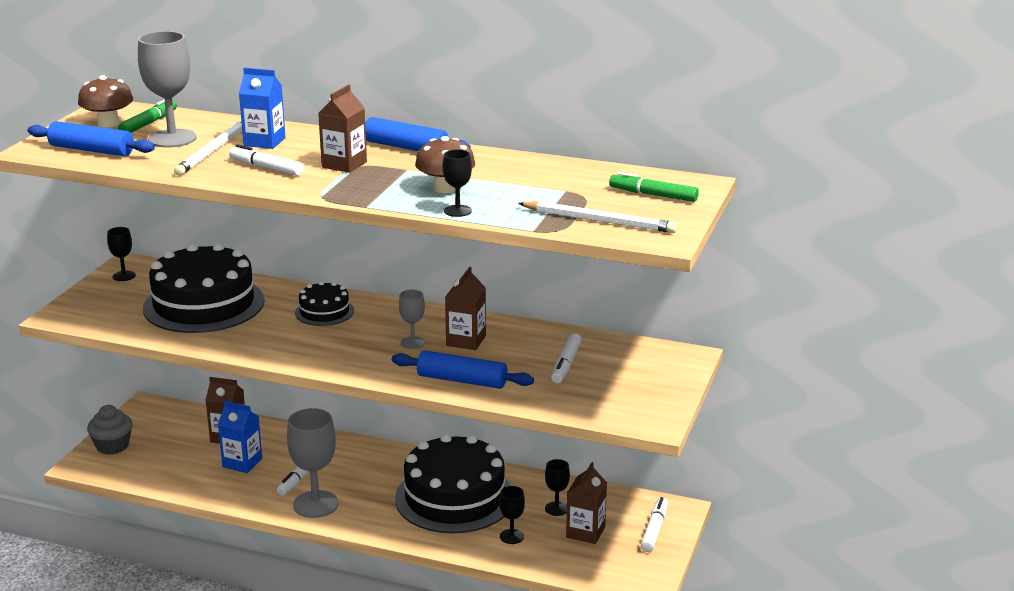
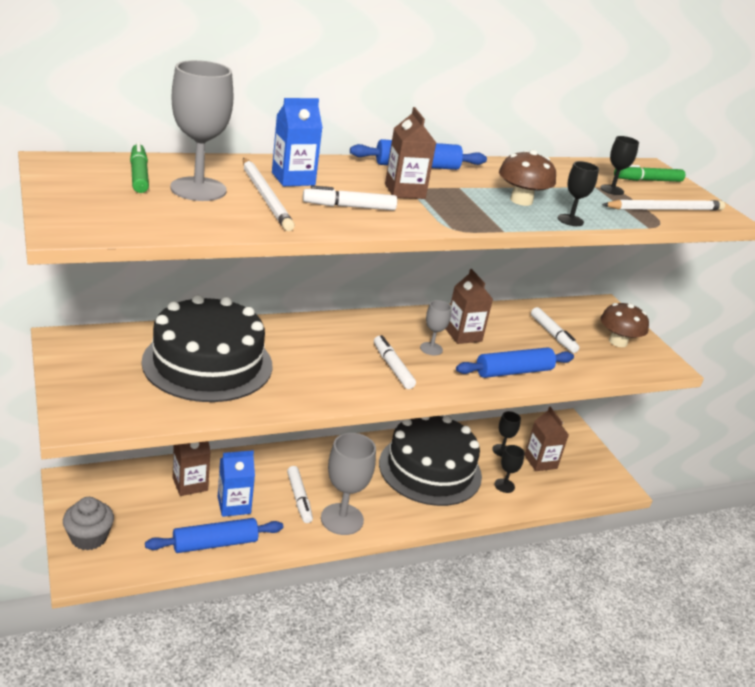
camera: 45 degrees left, 5 degrees up
(91, 150) = (137, 217): blue rolling pin -> blue rolling pin (215, 543)
(108, 123) = (93, 181): brown mushroom -> brown mushroom (618, 342)
(124, 276) = (79, 354): black goblet -> black goblet (612, 190)
(324, 312) = (323, 340): black cake -> none
(654, 530) = (573, 442): white marker -> white marker (392, 367)

